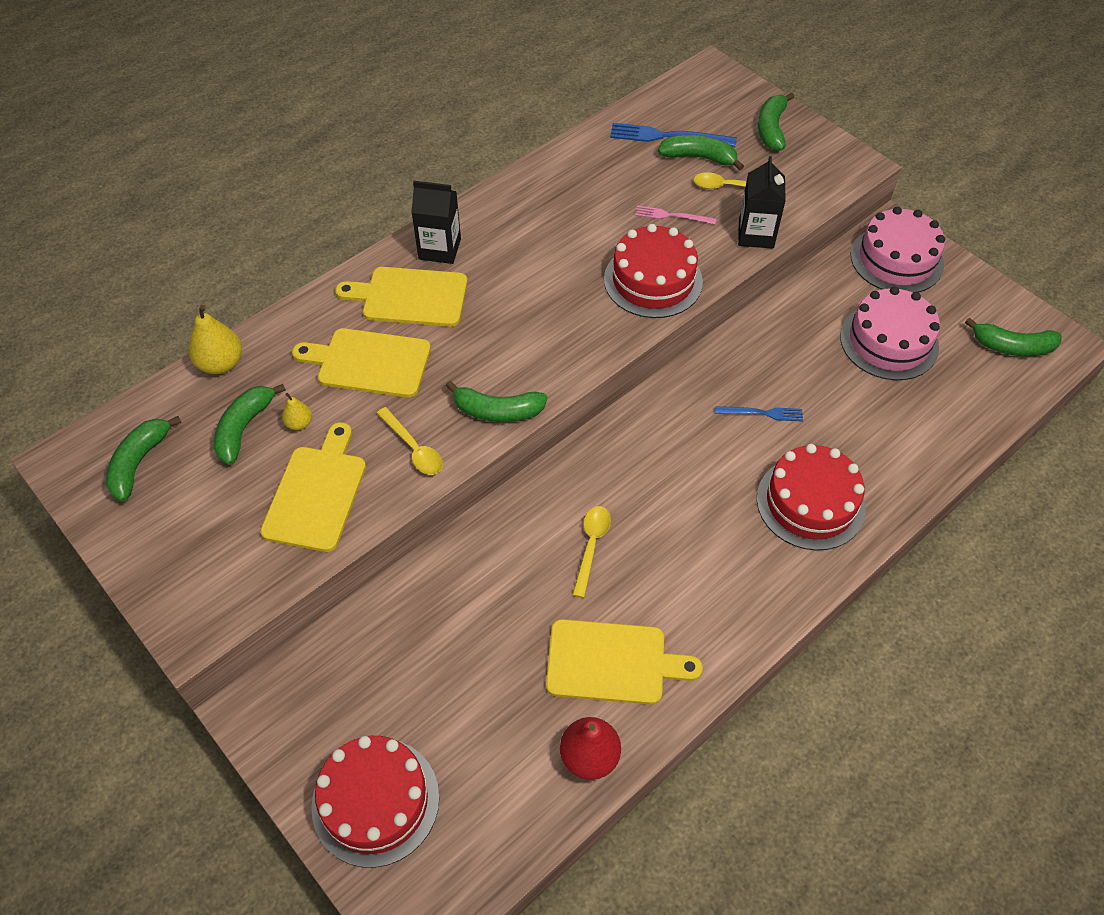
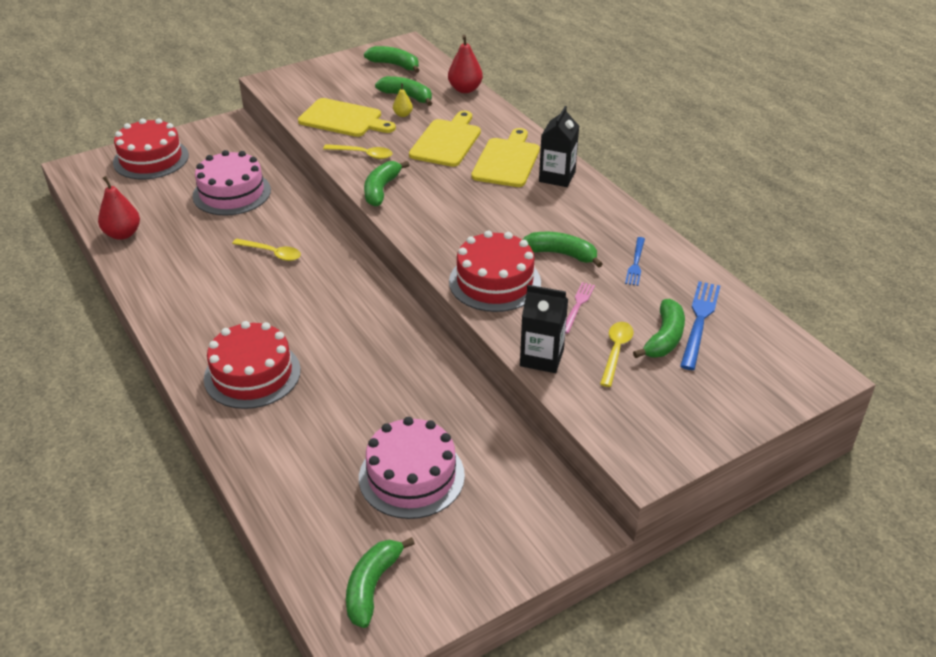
camera: 100 degrees right, 15 degrees down
(221, 364) = (465, 89): yellow pear -> red pear
(414, 448) = (363, 154): yellow spoon -> yellow spoon turned 135 degrees counterclockwise
(613, 662) = (178, 251): yellow cutting board -> none
(761, 413) = (356, 364): blue fork -> blue fork (636, 263)
(771, 129) = (712, 403): green banana -> green banana (561, 254)
(896, 259) = (529, 517): pink cake -> pink cake (232, 193)

